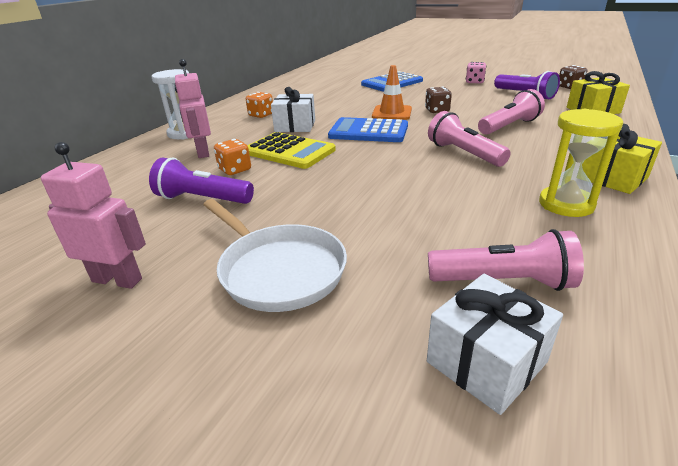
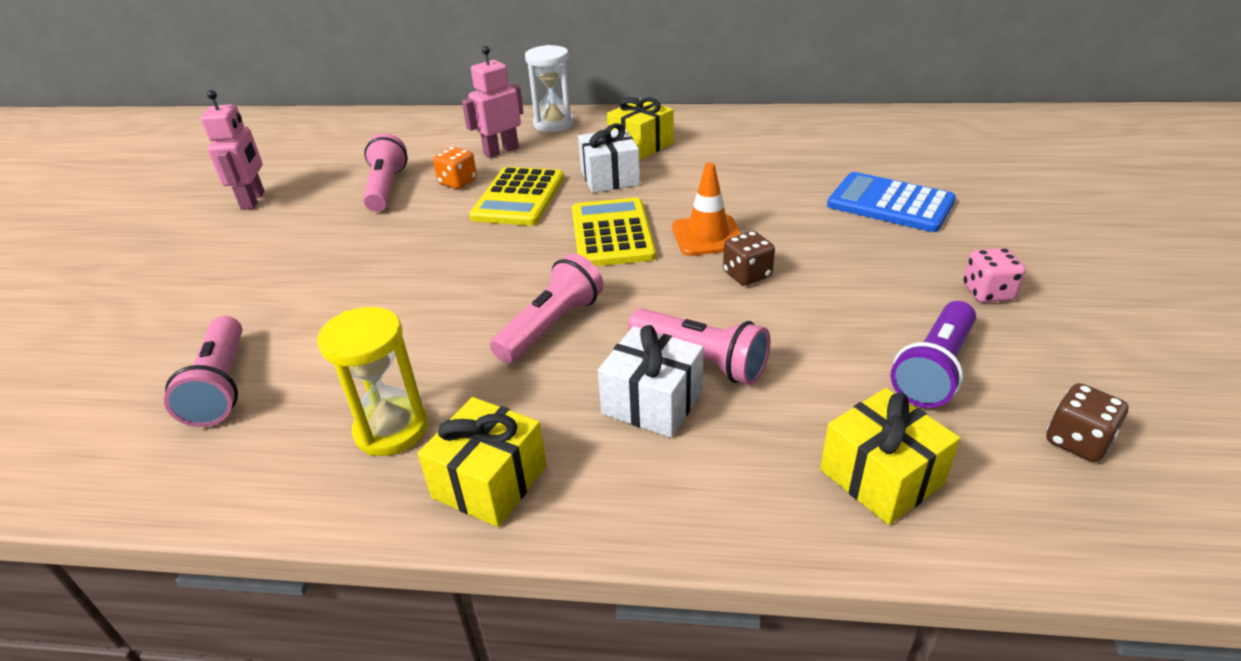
camera: 70 degrees right, 5 degrees up
(202, 199) = (386, 188): purple flashlight -> pink flashlight
(261, 115) = (641, 145): orange dice -> yellow gift
(278, 270) = (258, 261): white pan -> none
(368, 131) = (612, 233): blue calculator -> yellow calculator
(486, 362) = (116, 384): white gift -> white gift (652, 402)

